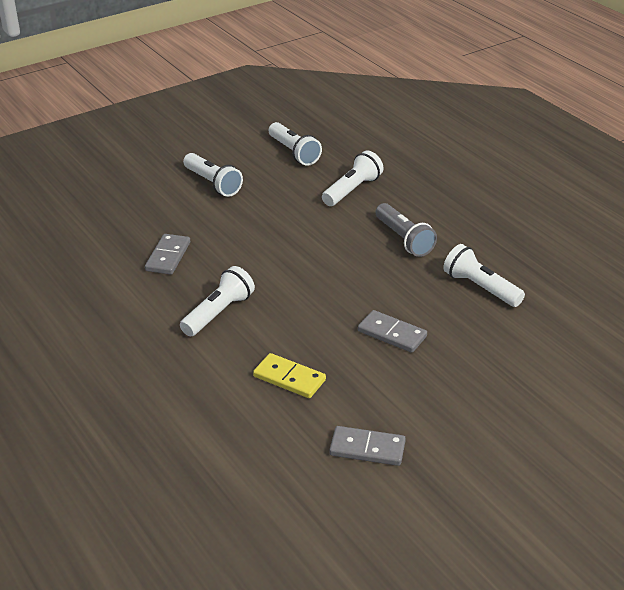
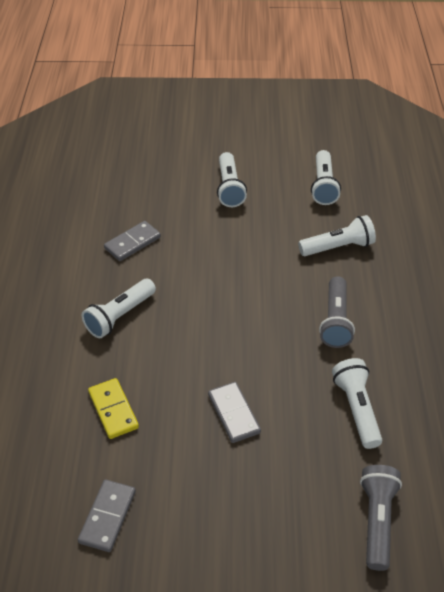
camera: 35 degrees right, 10 degrees up
(218, 313) = (120, 316): white flashlight -> white flashlight turned 150 degrees clockwise
(367, 449) = (107, 517): grey domino -> grey domino turned 60 degrees clockwise
(566, 347) = (376, 520): none -> grey flashlight

